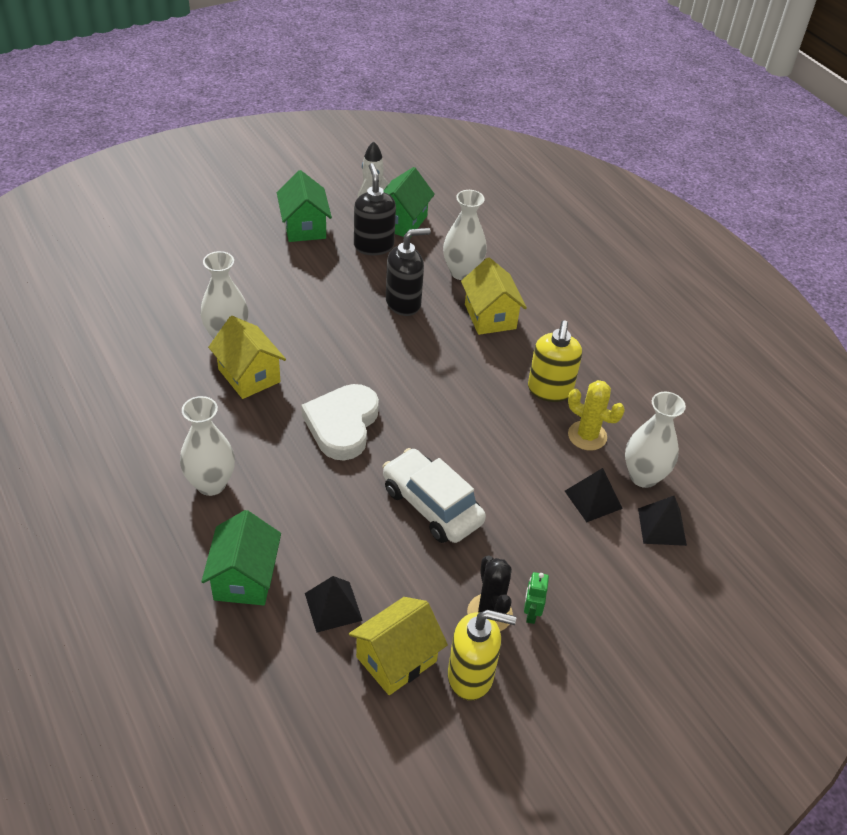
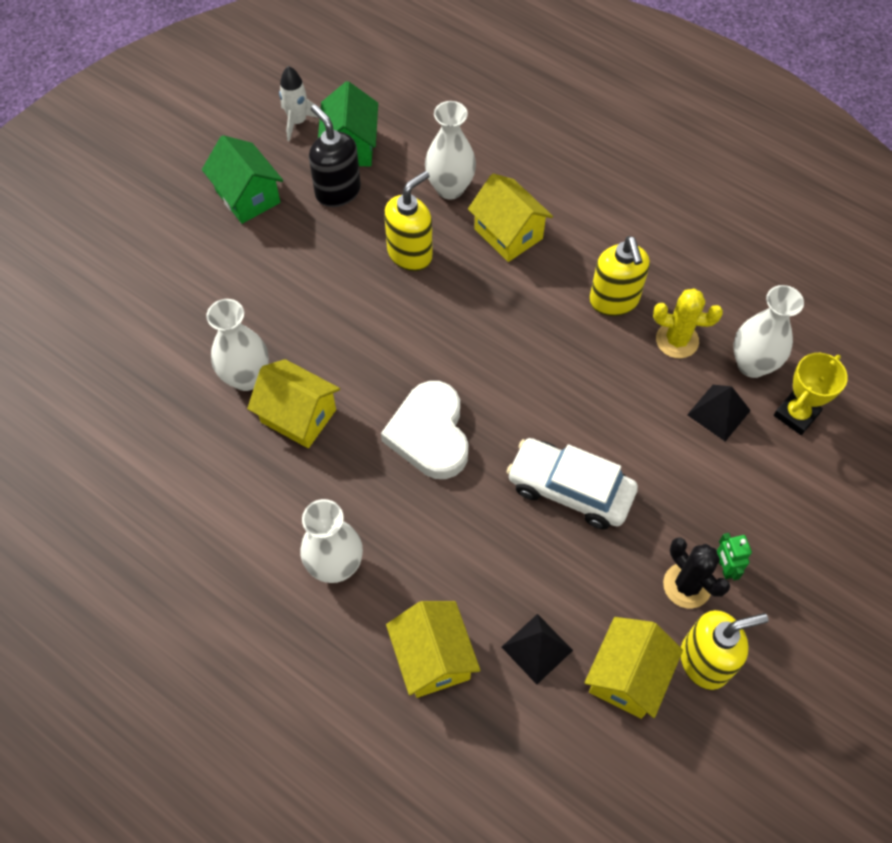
camera: 20 degrees left, 15 degrees up
(245, 578) = (433, 658): green house -> yellow house
(403, 303) = (410, 254): black soap dispenser -> yellow soap dispenser
(662, 526) = (796, 414): black pyramid -> yellow trophy

